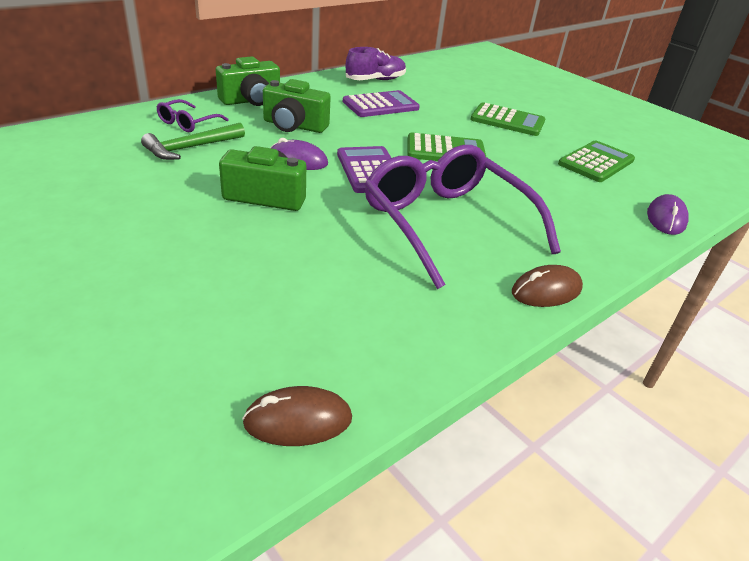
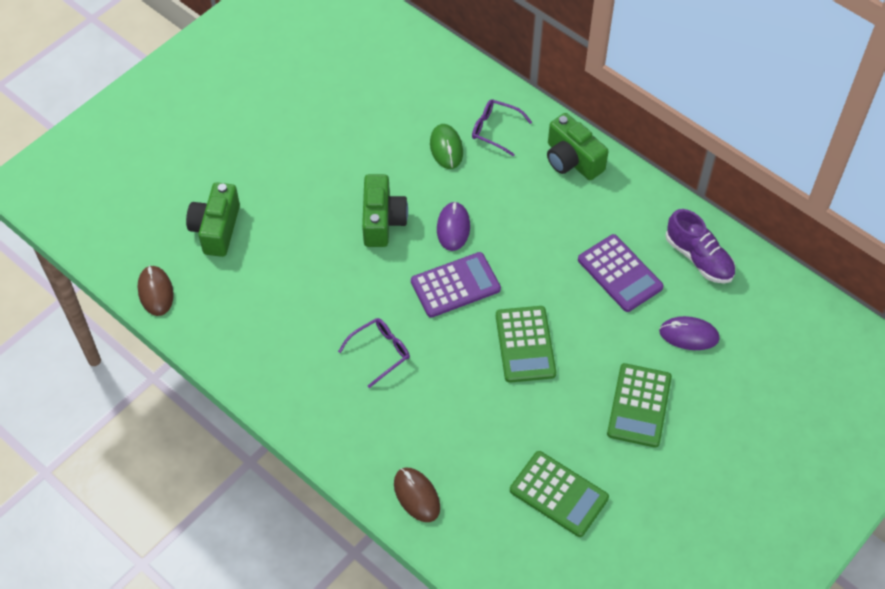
camera: 85 degrees right, 20 degrees up
(190, 148) = (446, 148): green hammer -> green mouse
(294, 126) = (526, 209): green camera -> green camera (216, 229)
(446, 223) = (380, 352): purple glasses -> purple glasses, size x0.43
(546, 291) = (302, 424): brown mouse -> brown mouse (416, 495)
(666, 218) = (450, 544): purple mouse -> purple mouse (689, 335)

